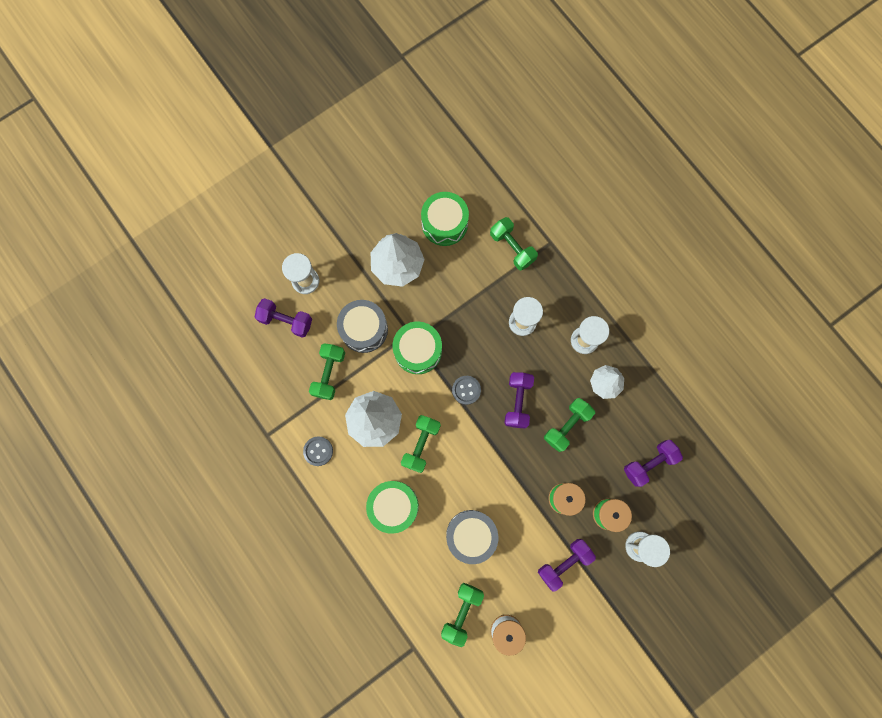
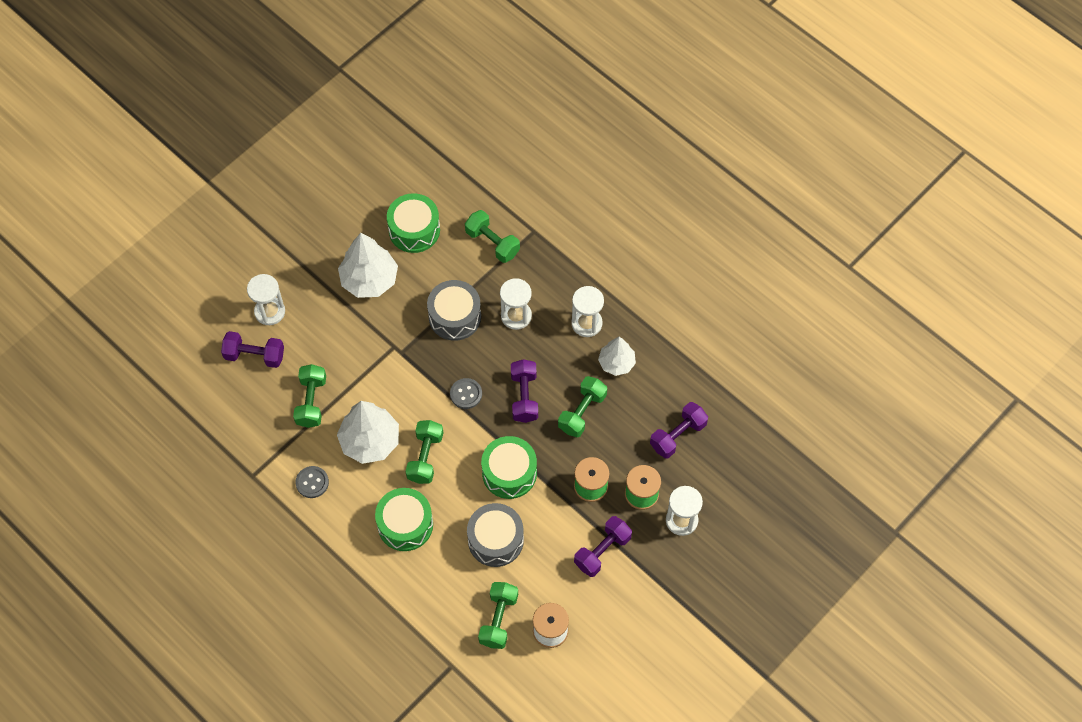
camera: 10 degrees left, 15 degrees down
(364, 329) = (343, 350): grey drum -> grey drum (455, 316)
(418, 350) = (406, 362): green drum -> green drum (509, 473)

